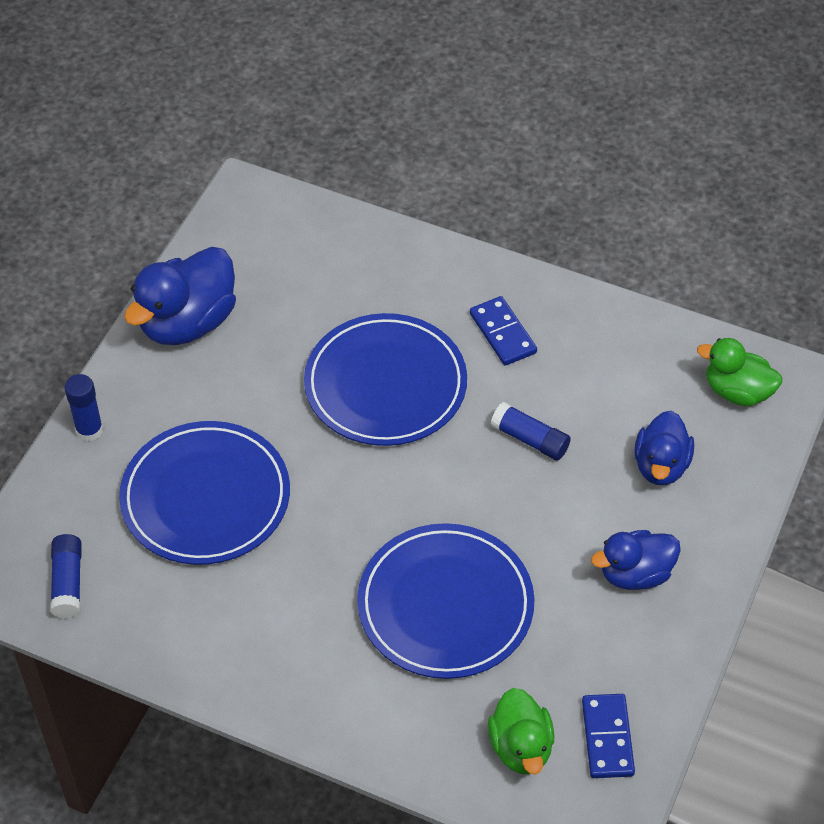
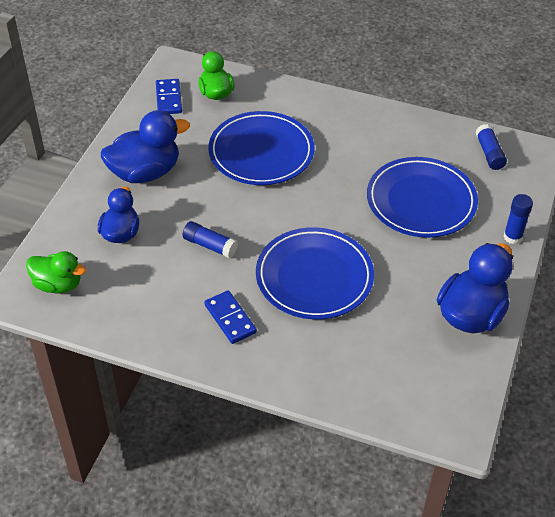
camera: 175 degrees right, 5 degrees down
(635, 574) = (145, 172): blue duck -> blue duck, size x1.56

